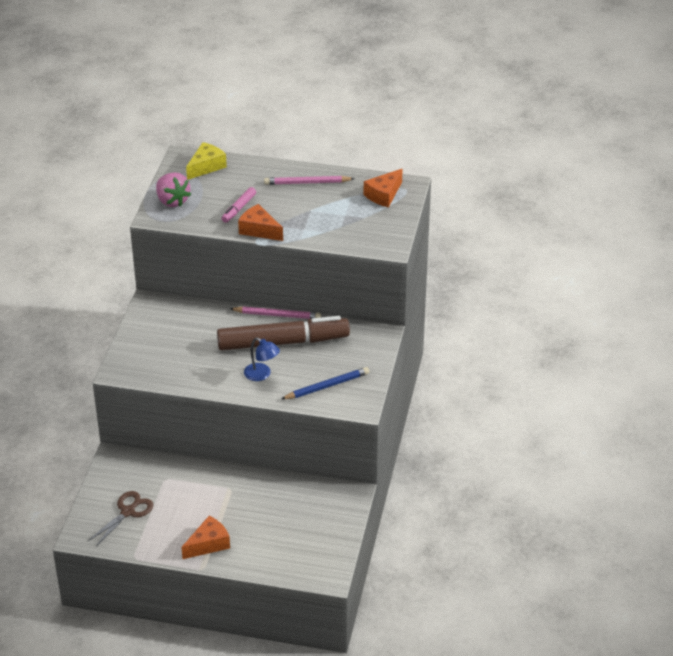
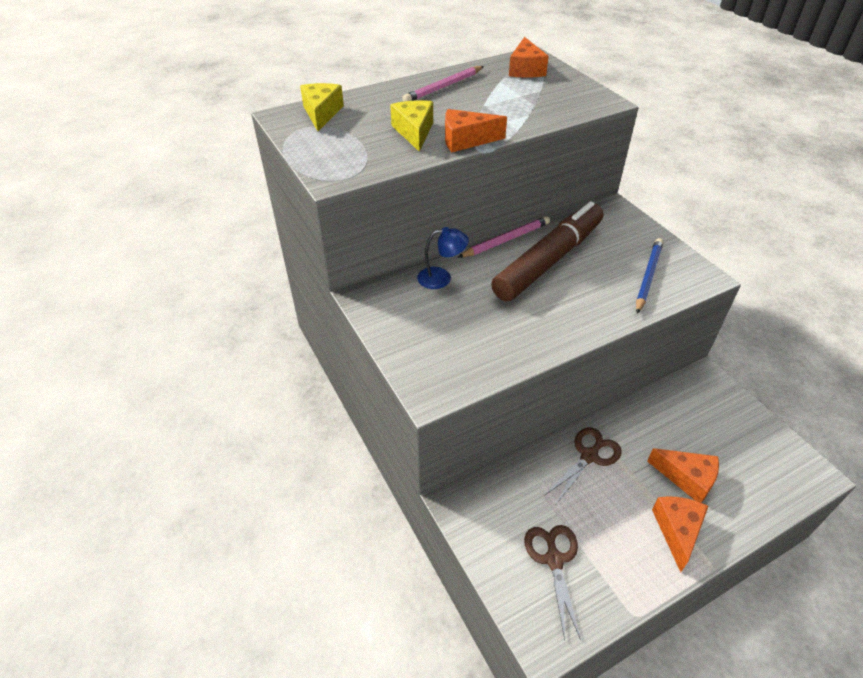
camera: 40 degrees left, 5 degrees up
(172, 201) = (331, 155): pink strawberry -> none
(214, 483) = (589, 456): none -> brown scissors
(239, 208) = (414, 132): pink marker -> yellow cheese
(252, 529) = (687, 478): none -> orange cheese
(262, 375) = (578, 302): blue lamp -> blue lamp (441, 278)

